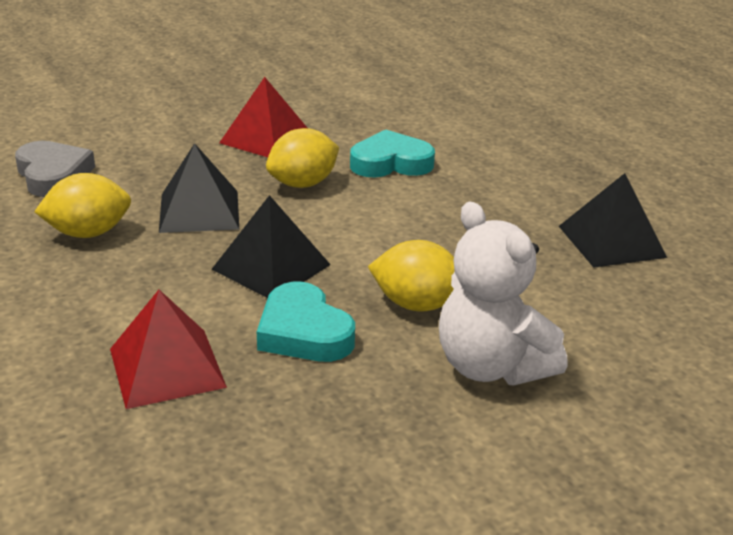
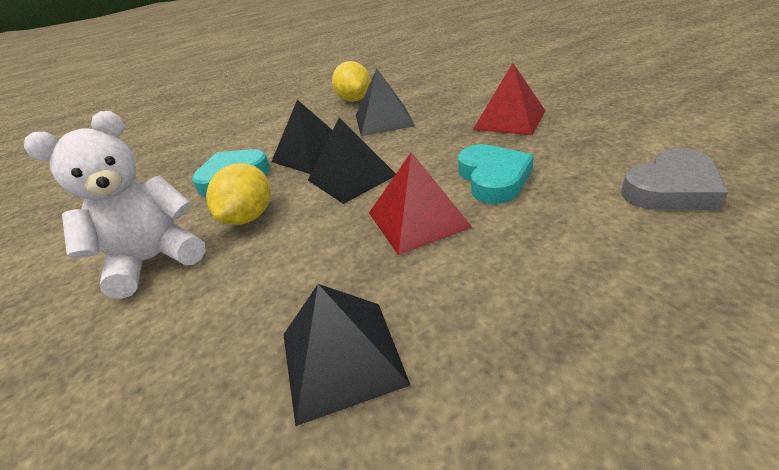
camera: 95 degrees right, 5 degrees up
(53, 175) = (420, 78): grey heart -> grey heart (671, 189)
(167, 367) = (218, 145): red pyramid -> red pyramid (418, 219)
(303, 184) = (434, 146): yellow lemon -> none
(352, 237) = (351, 177): none -> black pyramid

